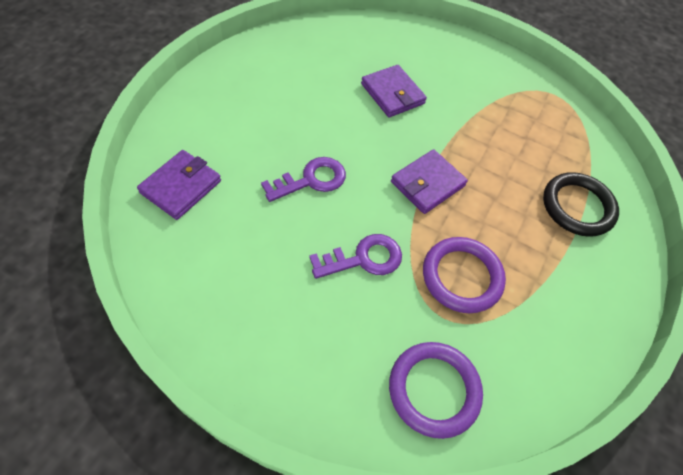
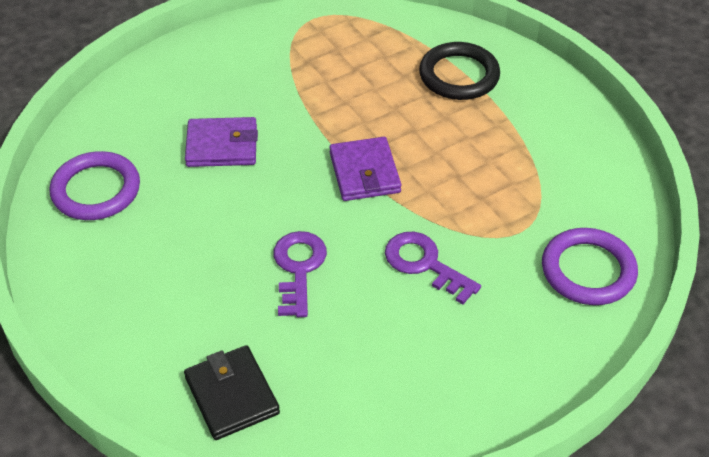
camera: 55 degrees left, 10 degrees down
(181, 187) = (232, 395): purple wallet -> black wallet
(363, 258) = (425, 264): purple key -> purple key turned 60 degrees counterclockwise
(461, 277) = (486, 197): purple ring -> purple ring (96, 190)

